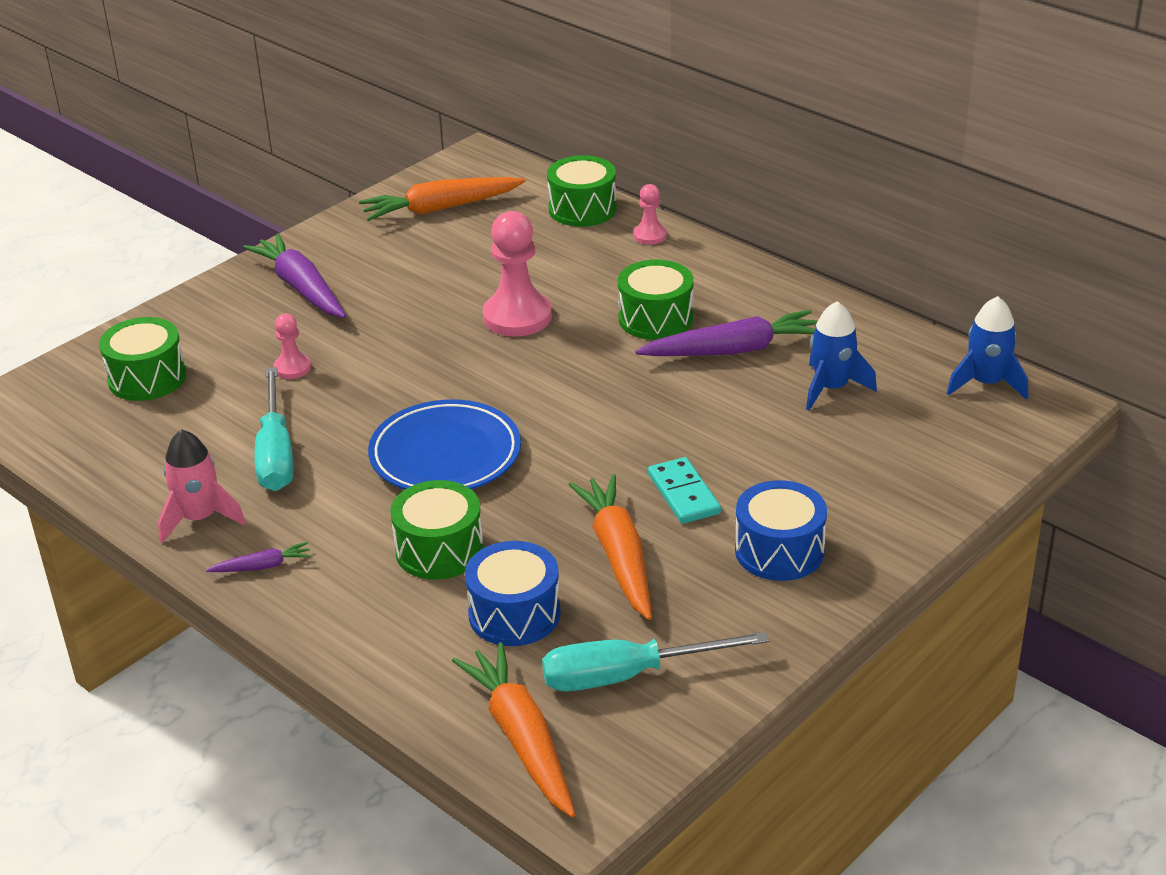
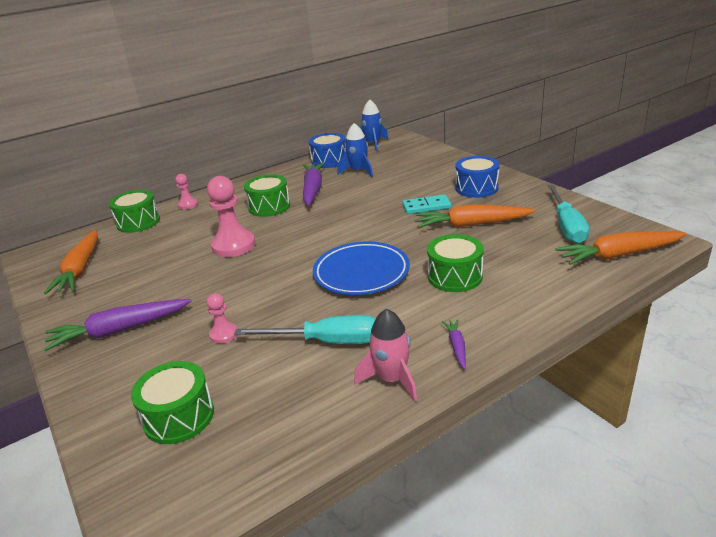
camera: 75 degrees left, 5 degrees down
(514, 614) = (516, 254): blue drum -> blue drum (329, 160)

